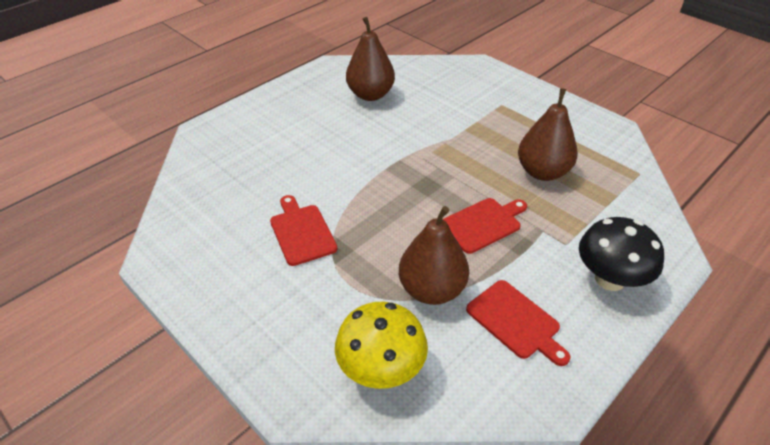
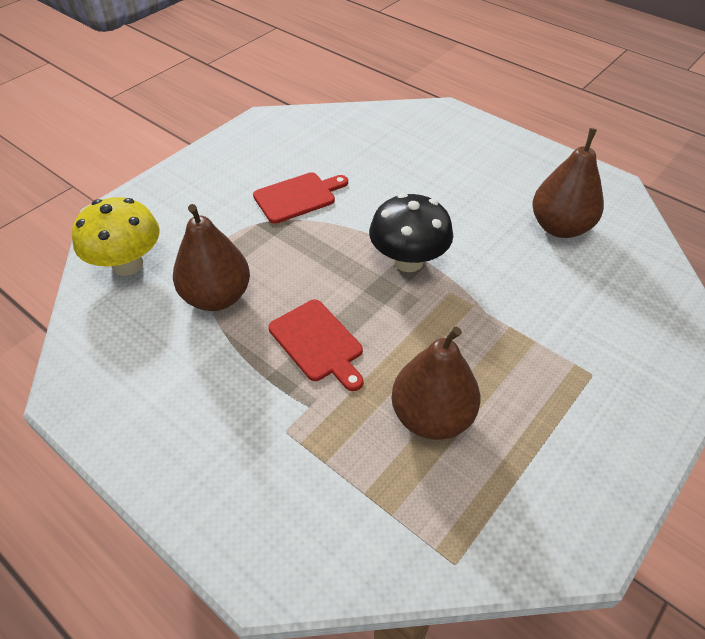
camera: 85 degrees right, 5 degrees up
(515, 321) = (167, 367): red cutting board -> none
(609, 279) = (222, 474): black mushroom -> black mushroom (408, 261)

